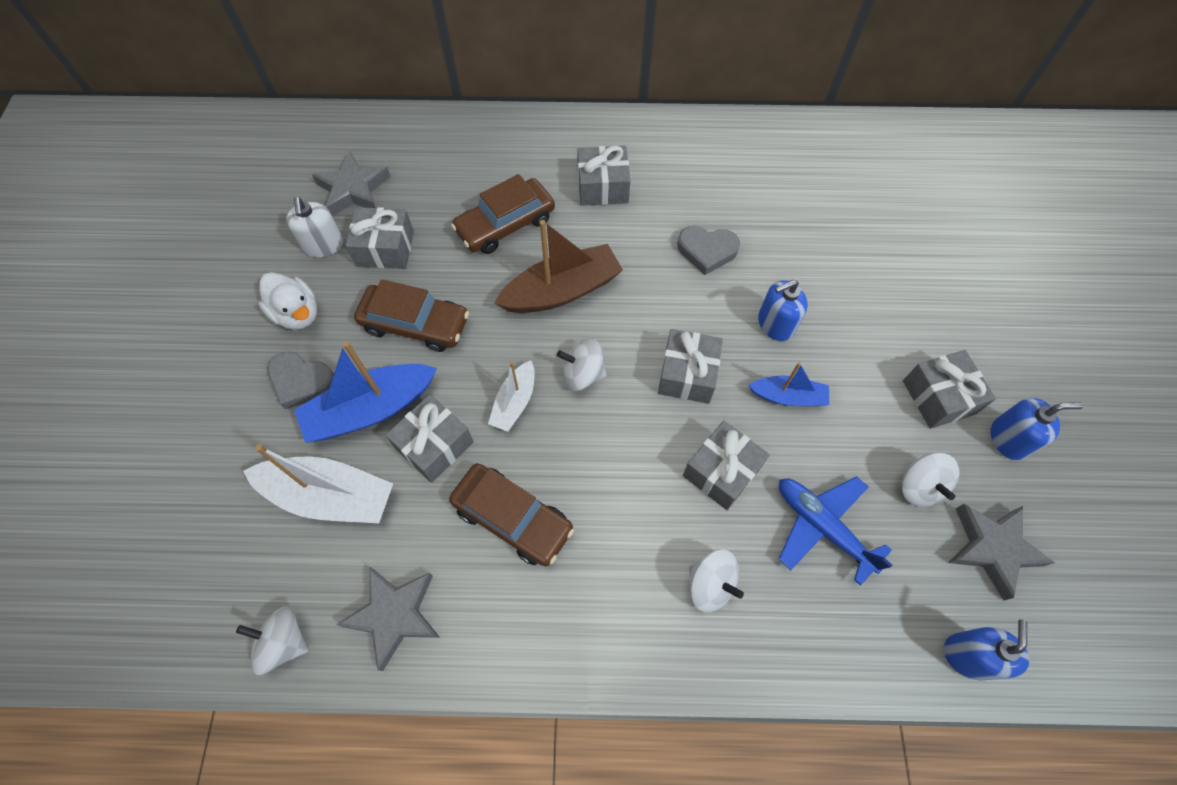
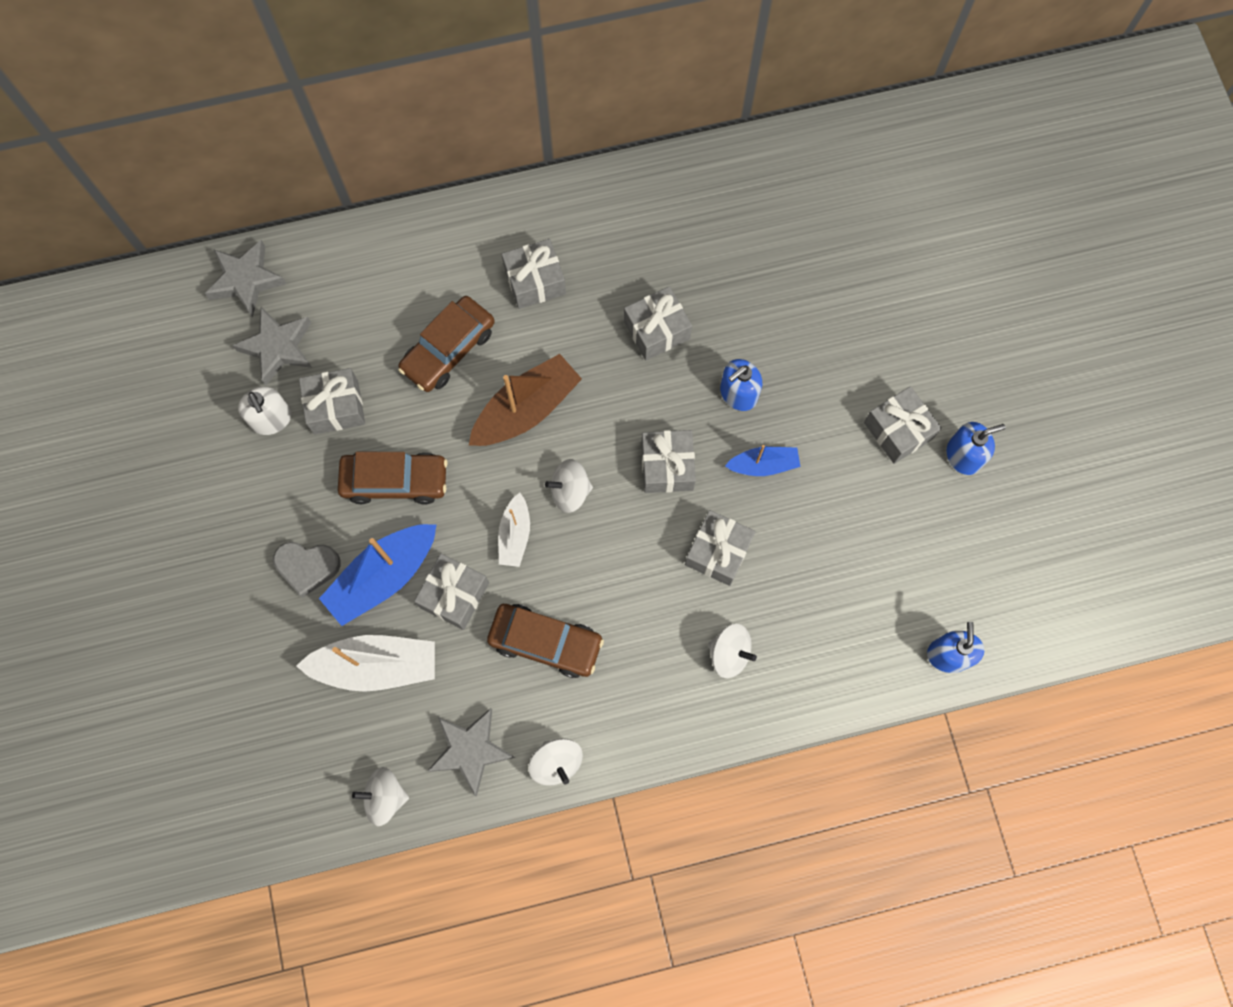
camera: 15 degrees left, 10 degrees up
(297, 314) = (275, 499): white duck -> none
(707, 251) = (657, 330): grey heart -> grey gift
(822, 526) = (813, 578): blue plane -> none
(919, 487) = (891, 521): white spinning top -> white spinning top (556, 763)
(992, 548) = (958, 560): grey star -> grey star (246, 280)

